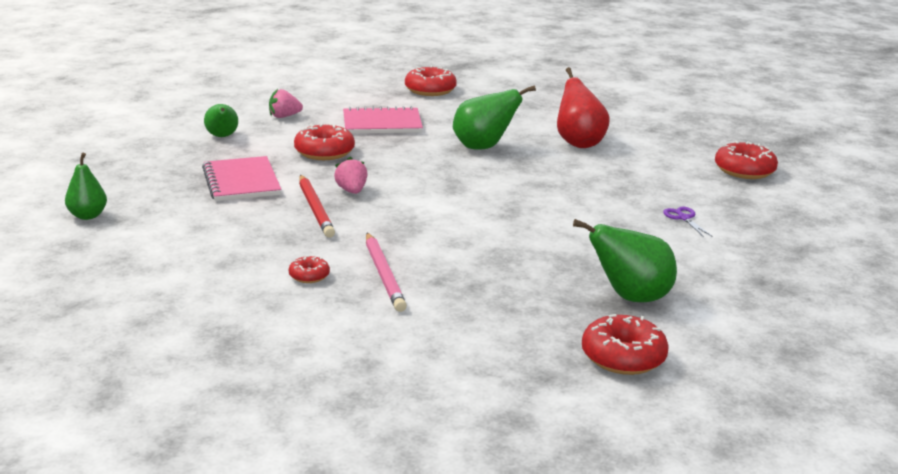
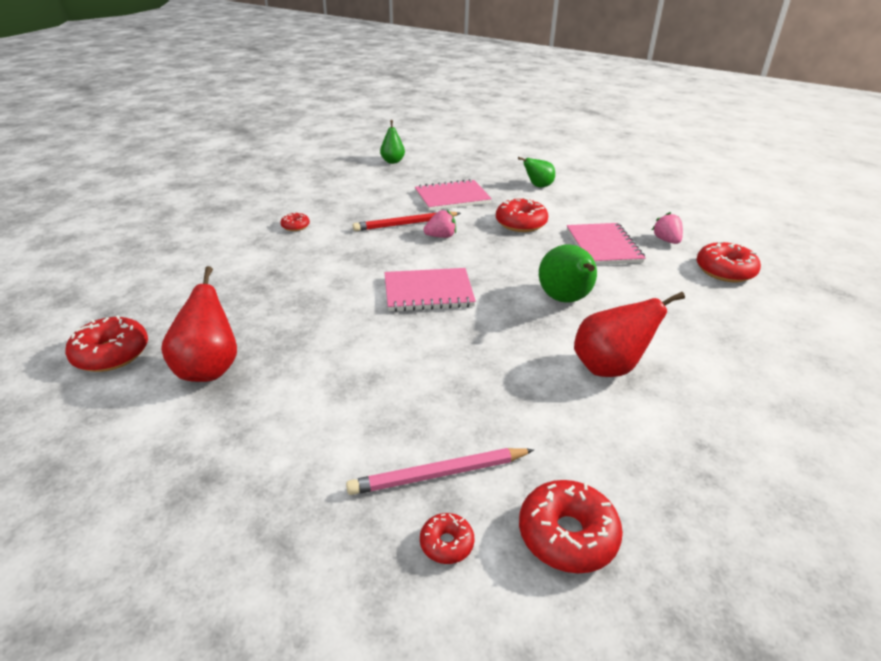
camera: 90 degrees right, 10 degrees up
(284, 116) = (595, 205): pink strawberry -> pink strawberry (666, 240)
(384, 275) = (289, 251): pink pencil -> pink pencil (438, 474)
(475, 200) = (428, 292): none -> pink notebook
(630, 297) = (209, 369): green pear -> red pear
(684, 218) = (387, 434): purple scissors -> none
(770, 201) = (446, 543): none -> red donut

